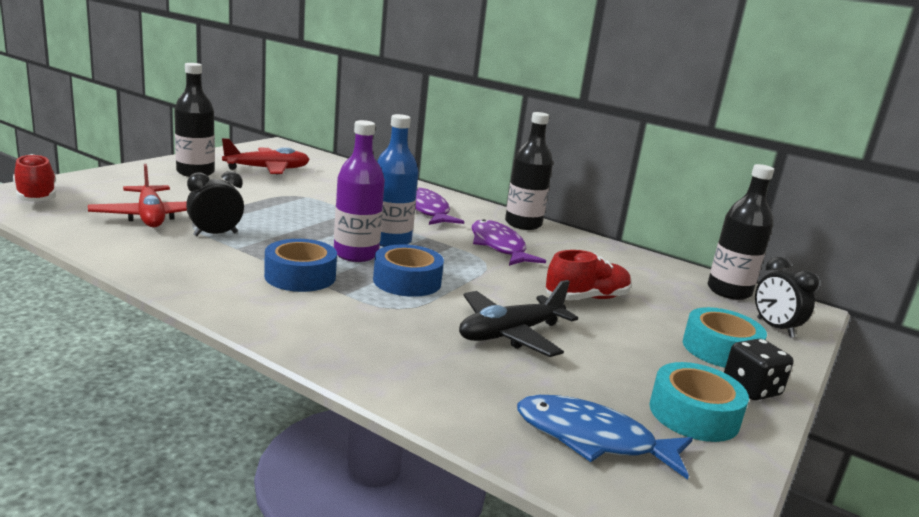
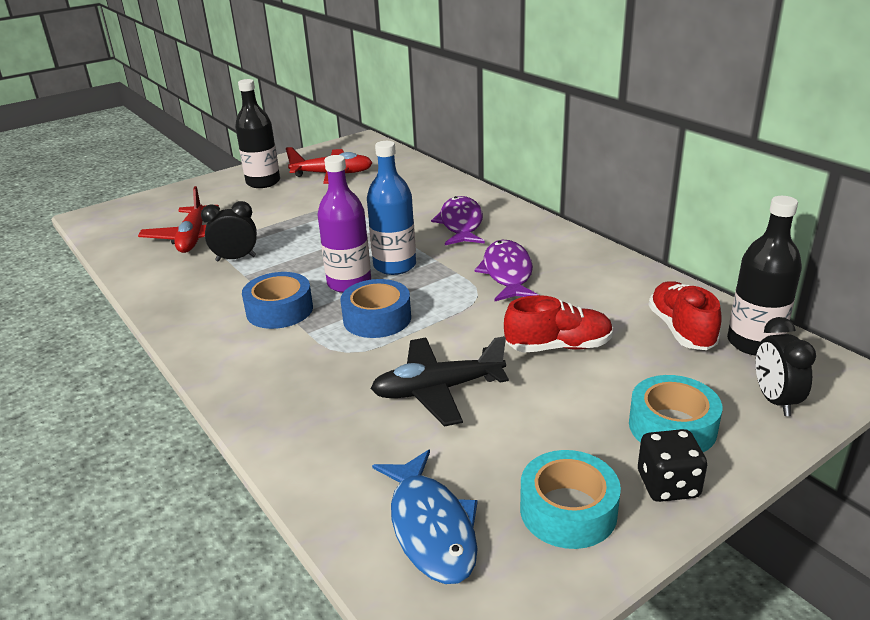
camera: 25 degrees right, 10 degrees up
(36, 196) = (117, 217): red shoe -> red shoe (681, 330)
(523, 224) = (559, 241): black bottle -> none
(593, 439) = (431, 527): blue fish -> blue fish turned 150 degrees counterclockwise

